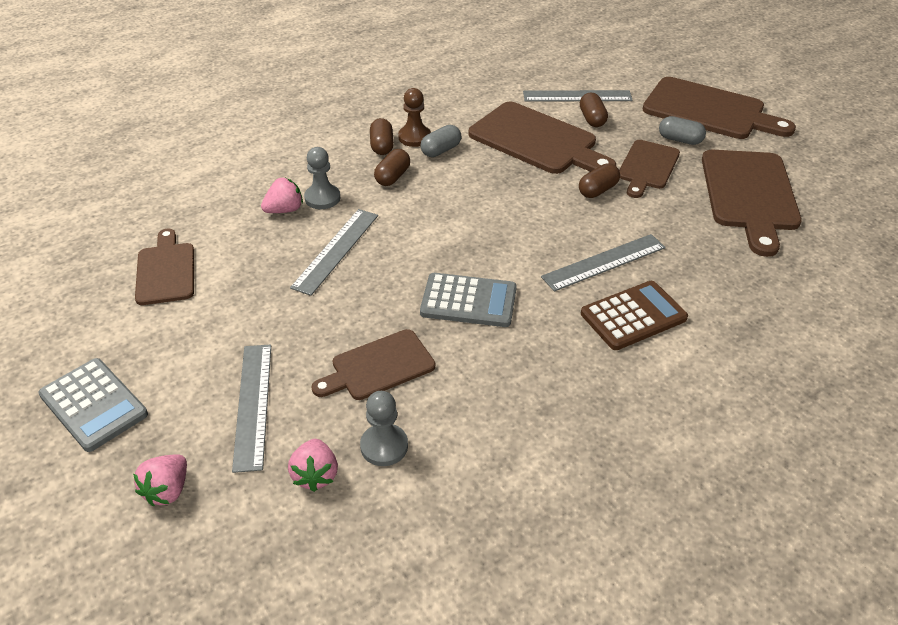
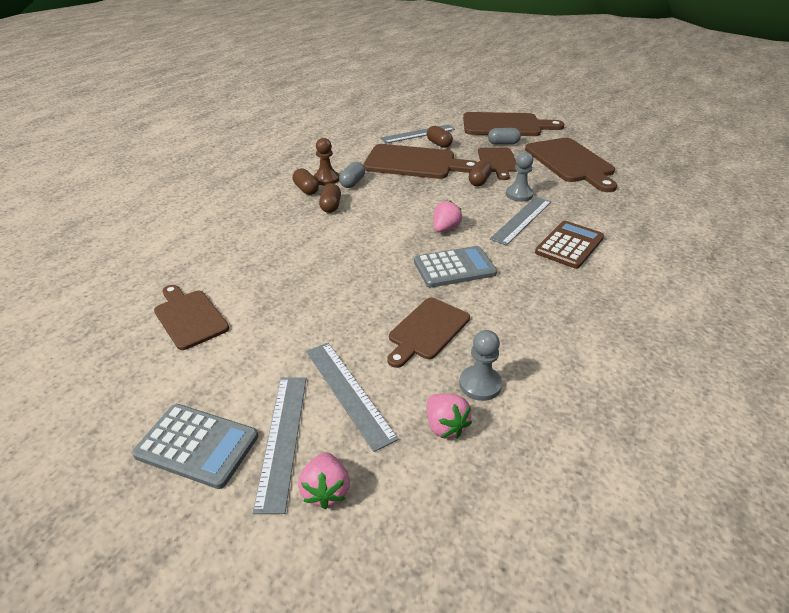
camera: 25 degrees left, 5 degrees down
(284, 210) = (262, 247): pink strawberry -> pink strawberry (445, 229)
(322, 198) = (287, 232): grey pawn -> grey pawn (519, 195)
(336, 250) = (326, 263): grey ruler -> grey ruler (282, 438)

